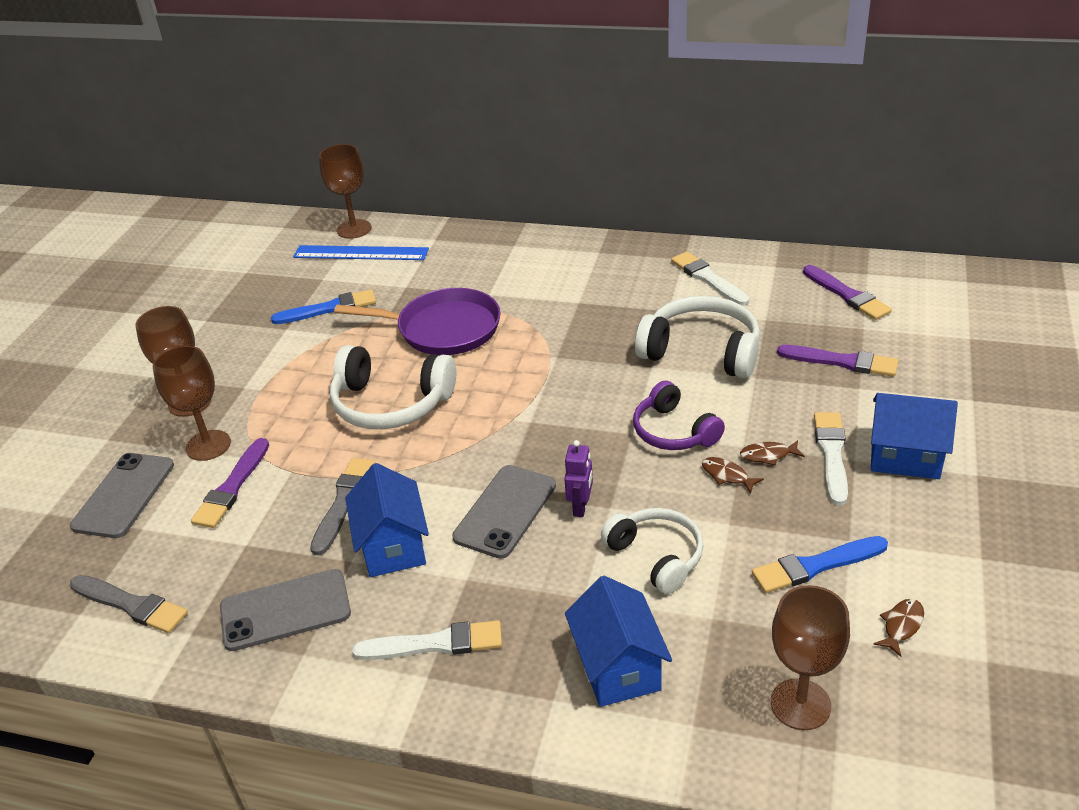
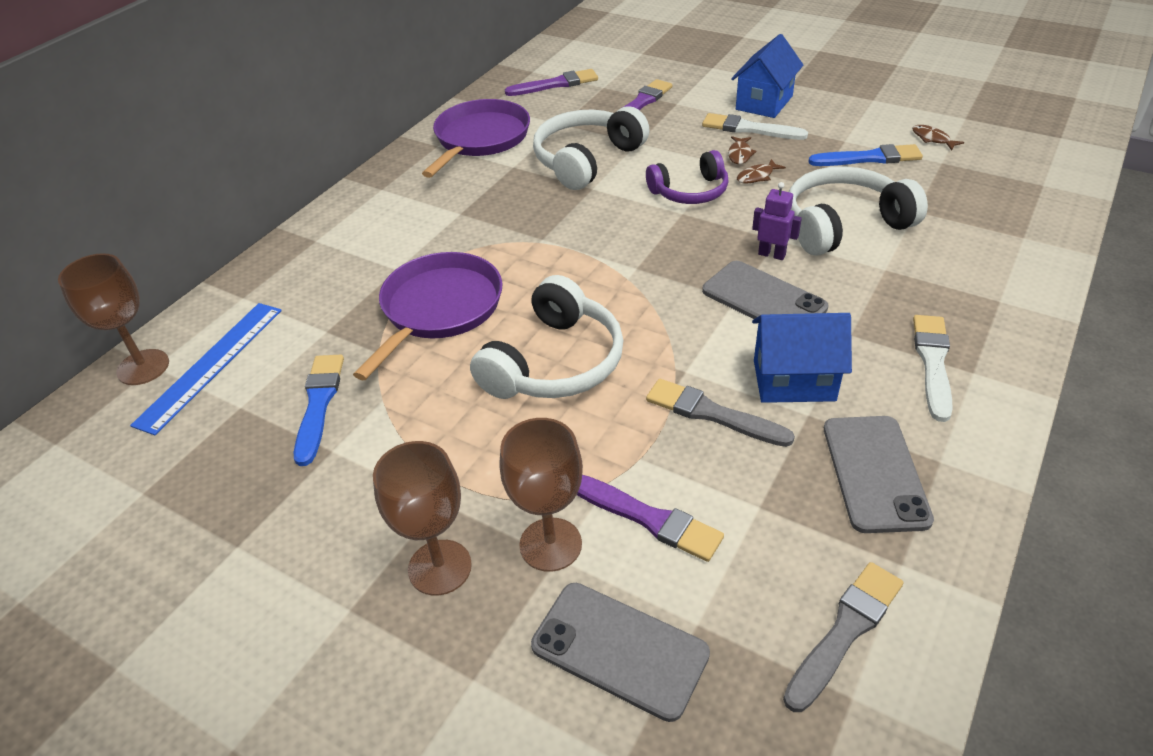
camera: 75 degrees left, 5 degrees up
(618, 668) = (966, 262): blue house -> none
(656, 556) = (844, 225): white headphones -> white headphones, size x1.50
(708, 278) = (480, 139): white brush -> purple pan
(800, 704) = (1003, 190): brown goblet -> none
(816, 566) = (869, 158): blue brush -> blue brush turned 90 degrees counterclockwise

